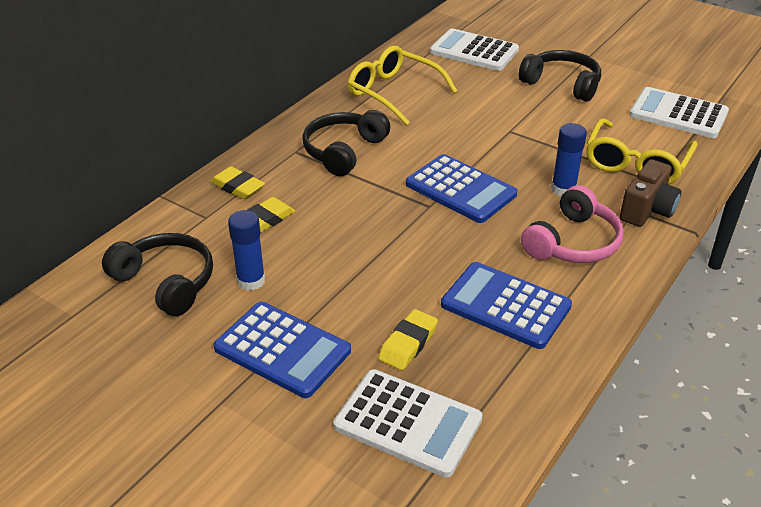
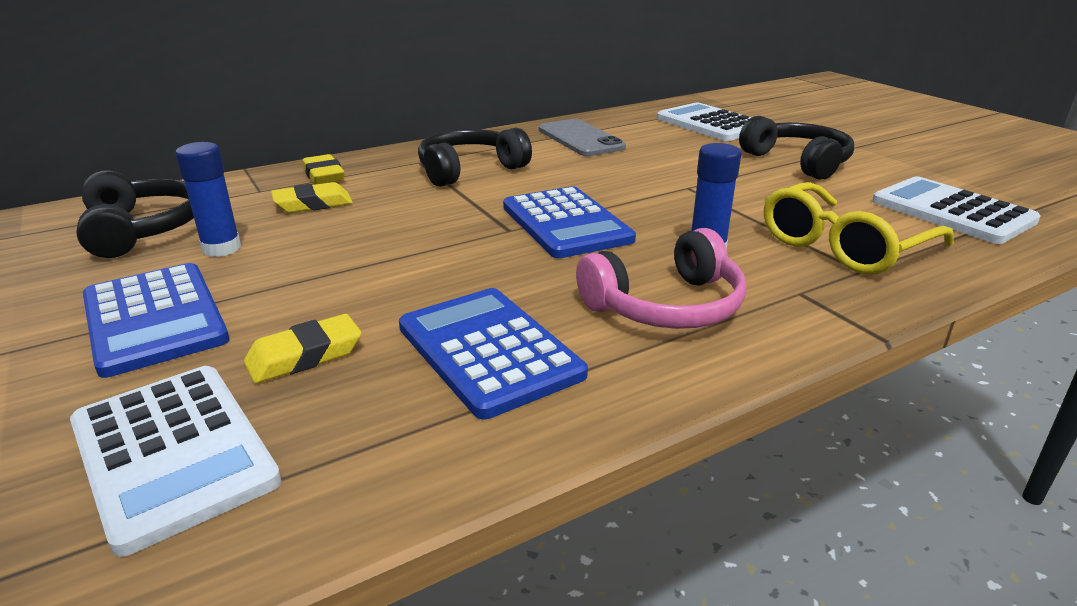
camera: 25 degrees right, 10 degrees down
(393, 93) = (580, 139): yellow glasses -> grey phone
(647, 210) = (820, 297): brown camera -> none

